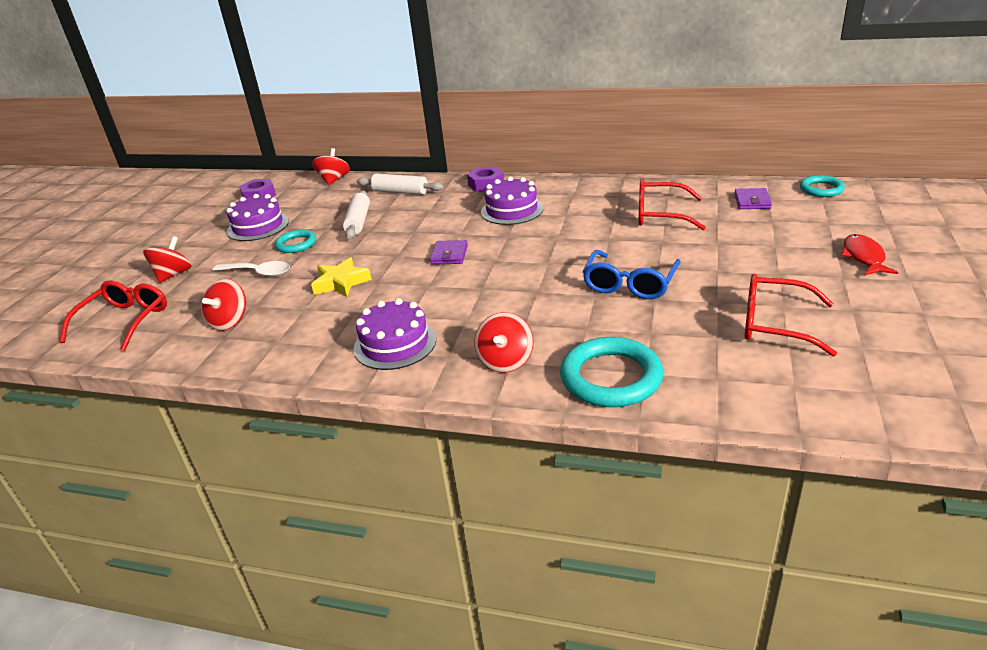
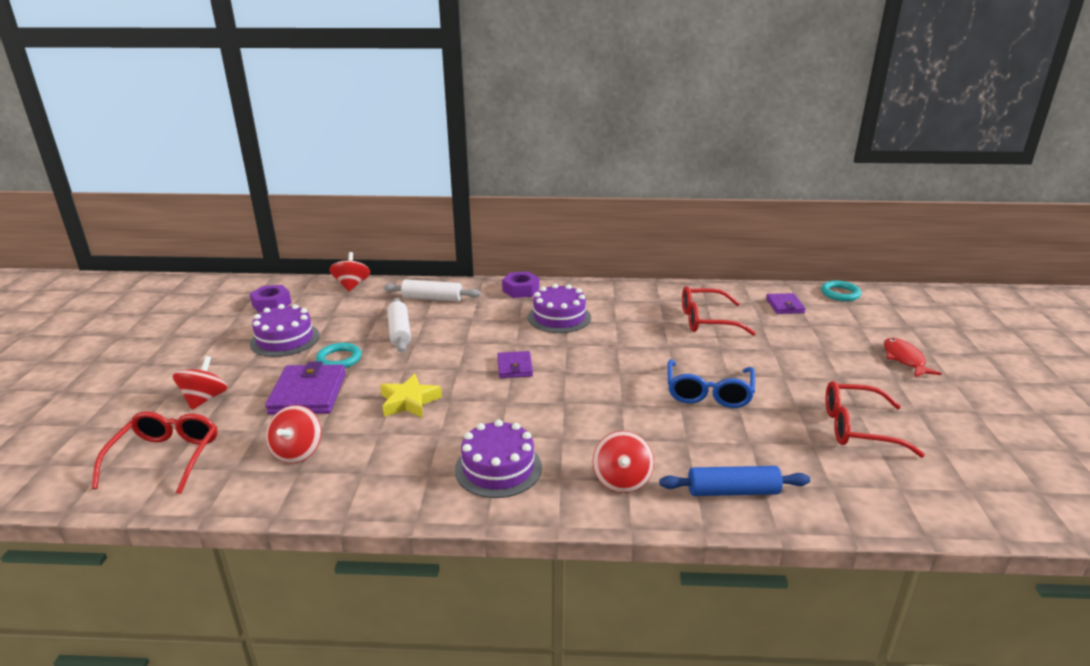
camera: 15 degrees left, 5 degrees down
(258, 273) = (308, 394): white spoon -> purple wallet
(611, 377) = (732, 491): turquoise ring -> blue rolling pin

